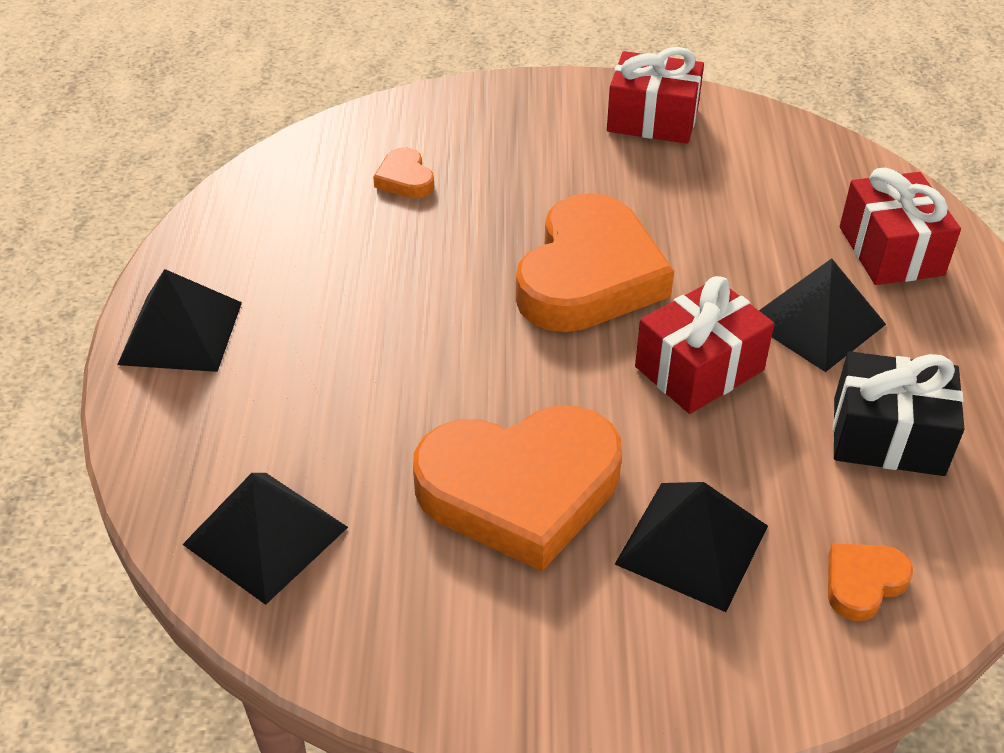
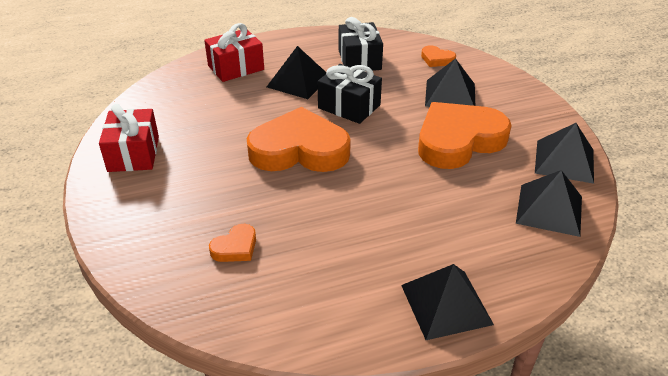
camera: 110 degrees left, 5 degrees down
(373, 636) = (564, 161): none -> black pyramid
(520, 490) = (458, 140): orange heart -> orange heart turned 90 degrees counterclockwise
(699, 368) = (349, 106): red gift -> black gift

